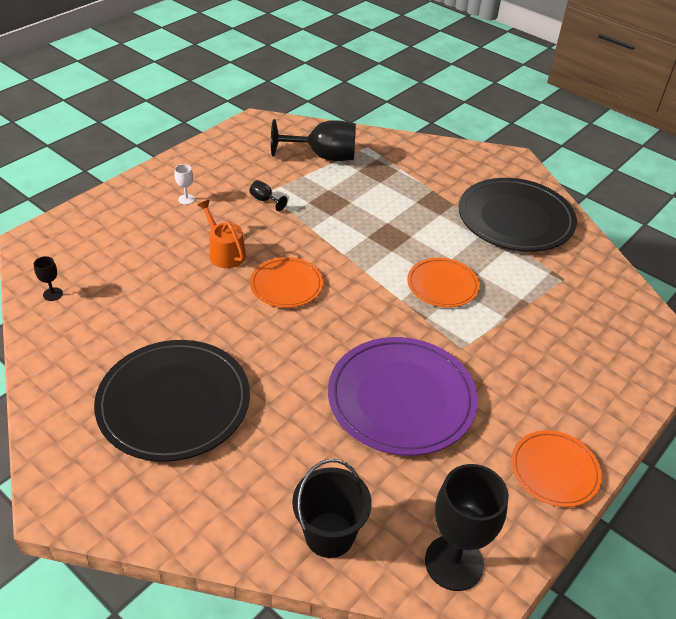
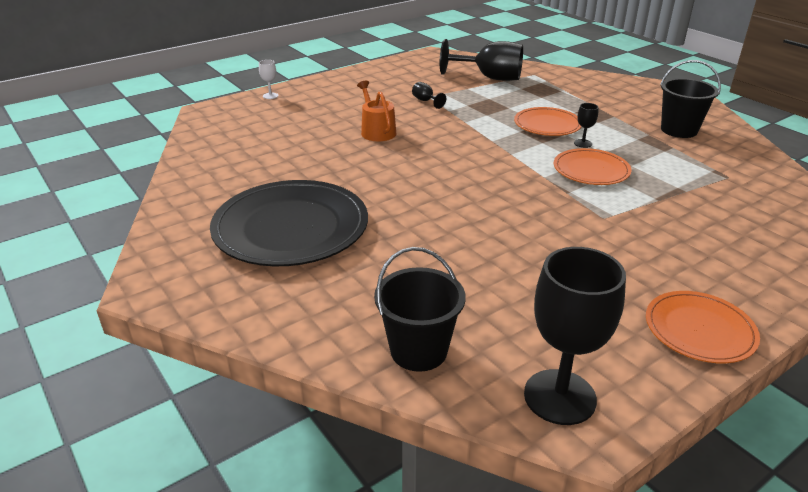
camera: 15 degrees right, 10 degrees down
(53, 294) = (210, 145): black goblet -> black goblet (583, 143)
(186, 199) = (353, 96): white goblet -> white goblet (270, 96)
(286, 285) = (429, 157): orange plate -> orange plate (547, 124)
(401, 398) = (527, 249): purple plate -> none
(515, 218) = (679, 130): black plate -> black bucket

